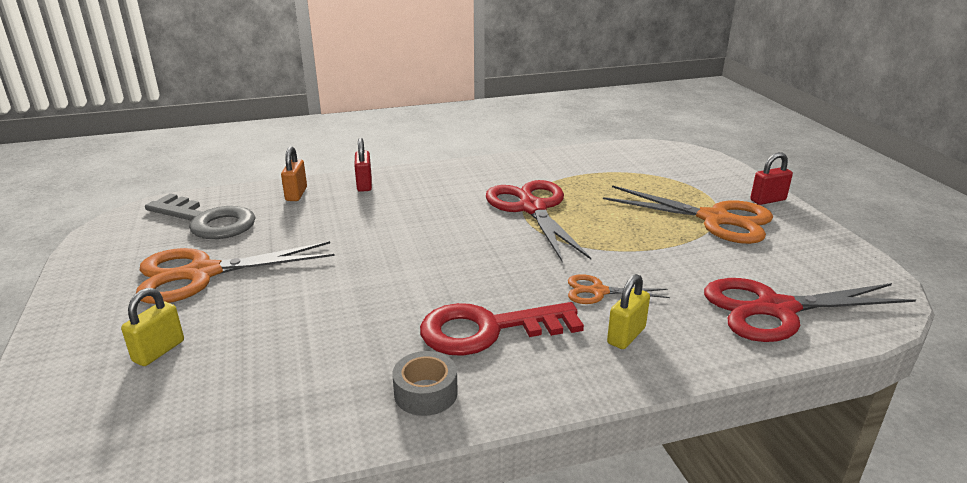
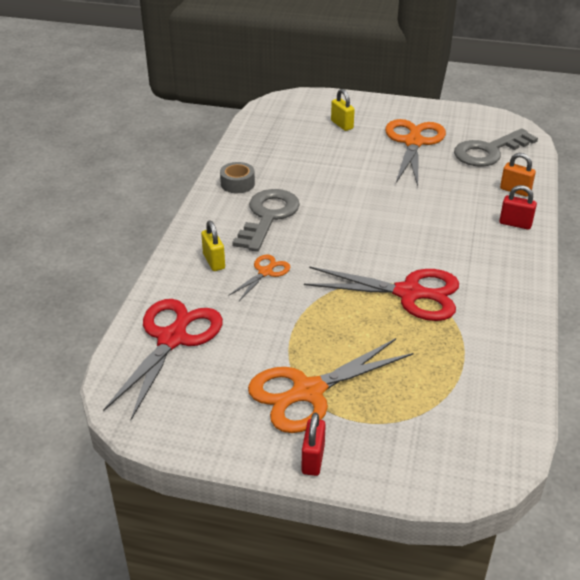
camera: 120 degrees right, 10 degrees up
(487, 330) = (268, 216): red key -> grey key

